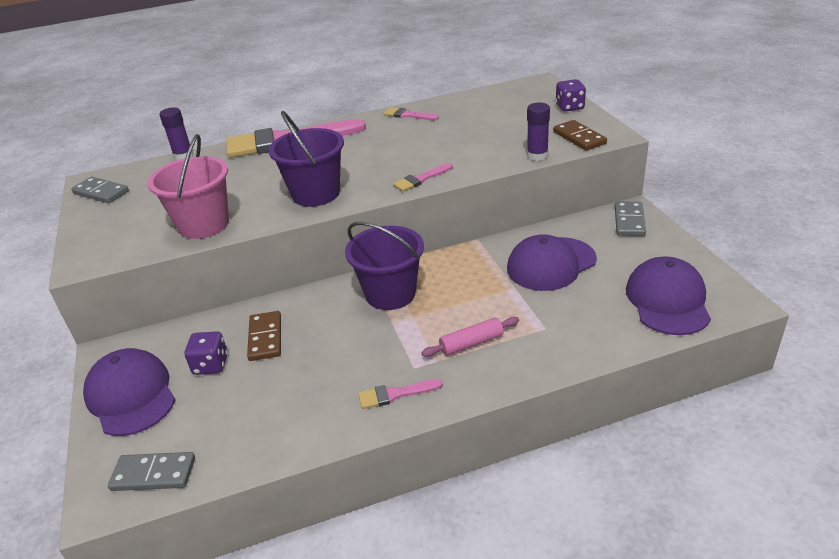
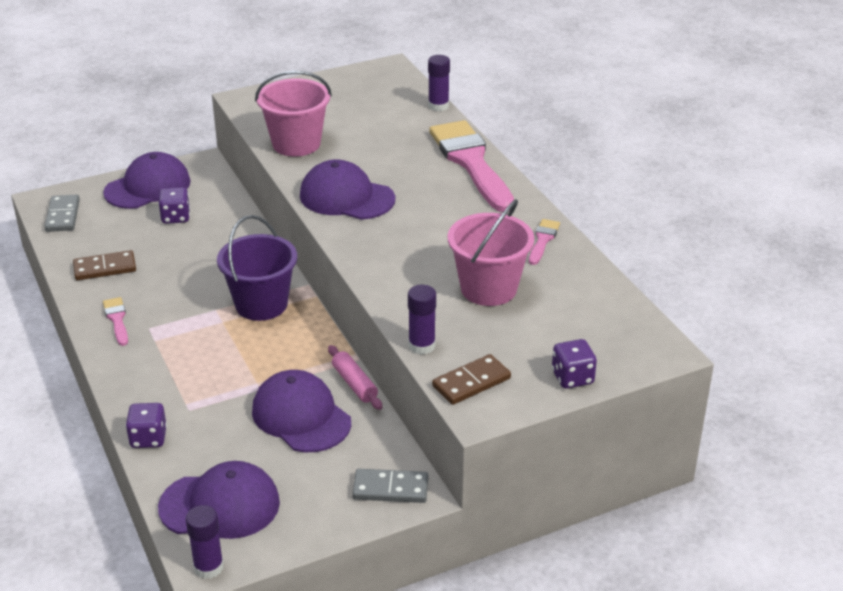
camera: 80 degrees right, 0 degrees up
(101, 192) = (364, 78): grey domino -> none
(265, 338) = (206, 239): brown domino -> brown domino (105, 268)
(316, 194) = (346, 197): purple bucket -> purple cap
(421, 179) = (370, 261): pink brush -> none
(466, 133) = (488, 289): none -> pink bucket
(471, 343) = (175, 361): pink rolling pin -> pink rolling pin (354, 384)
(588, 351) = (148, 438): none -> purple dice
(741, 301) = (208, 567): none -> purple glue stick

